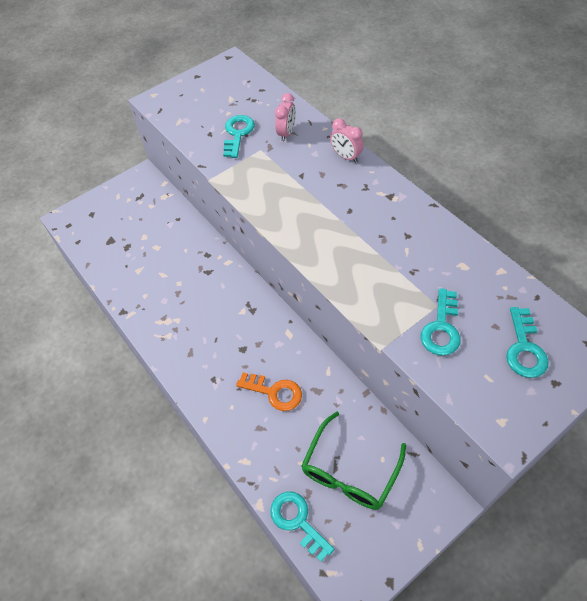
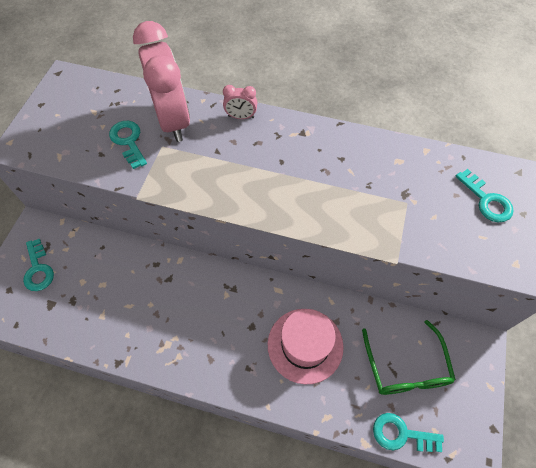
camera: 40 degrees left, 5 degrees up
(274, 392) = (305, 345): orange key -> pink hat
(286, 133) = (173, 120): pink clock -> pink clock, size x2.36
(441, 328) = (424, 218): turquoise key -> turquoise key (38, 269)

